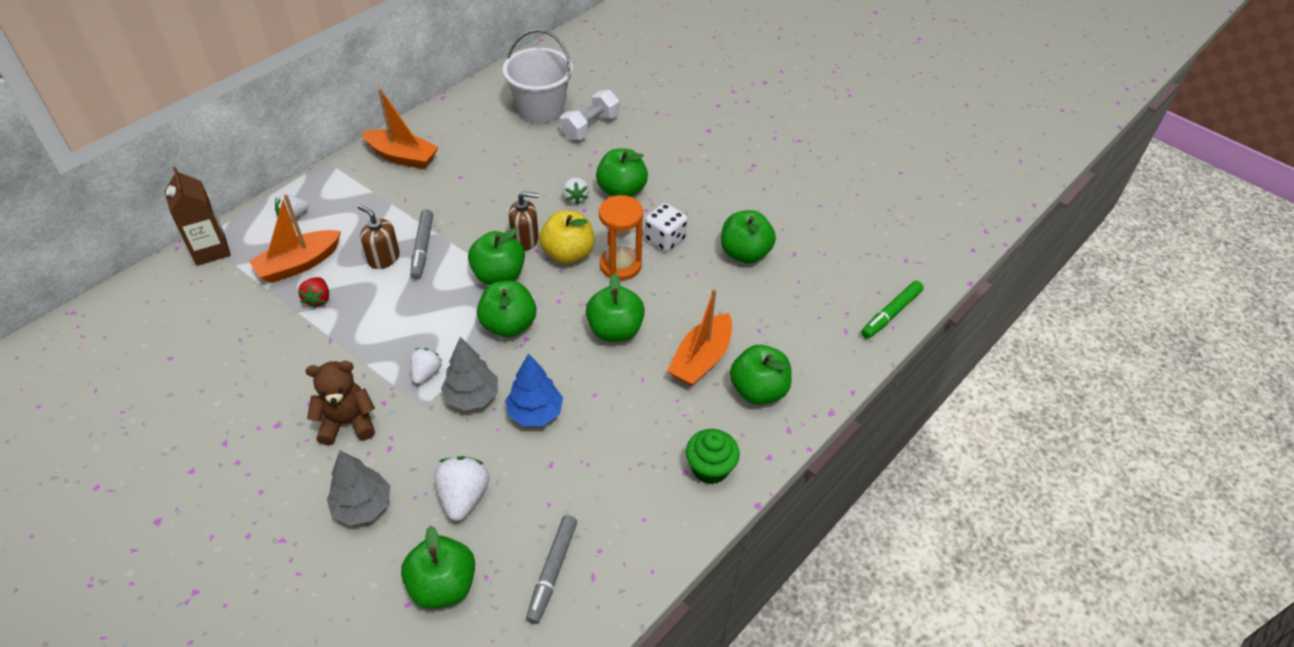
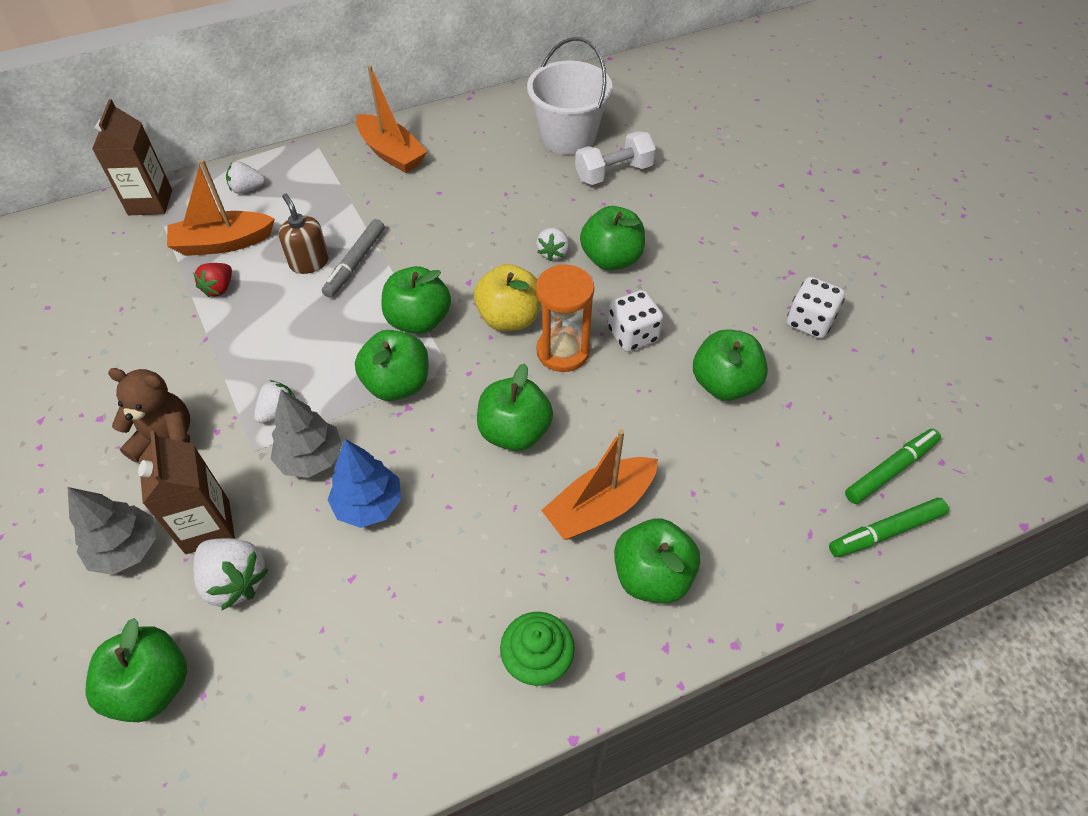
camera: 25 degrees right, 5 degrees up
(418, 469) = (207, 526): none -> brown carton
(463, 497) = (235, 581): white strawberry -> white strawberry turned 105 degrees clockwise
(525, 239) = (470, 286): brown soap dispenser -> none
(552, 571) = (279, 722): grey marker -> none
(782, 195) = (809, 322): none -> white dice
(876, 275) = (890, 470): none -> green marker

